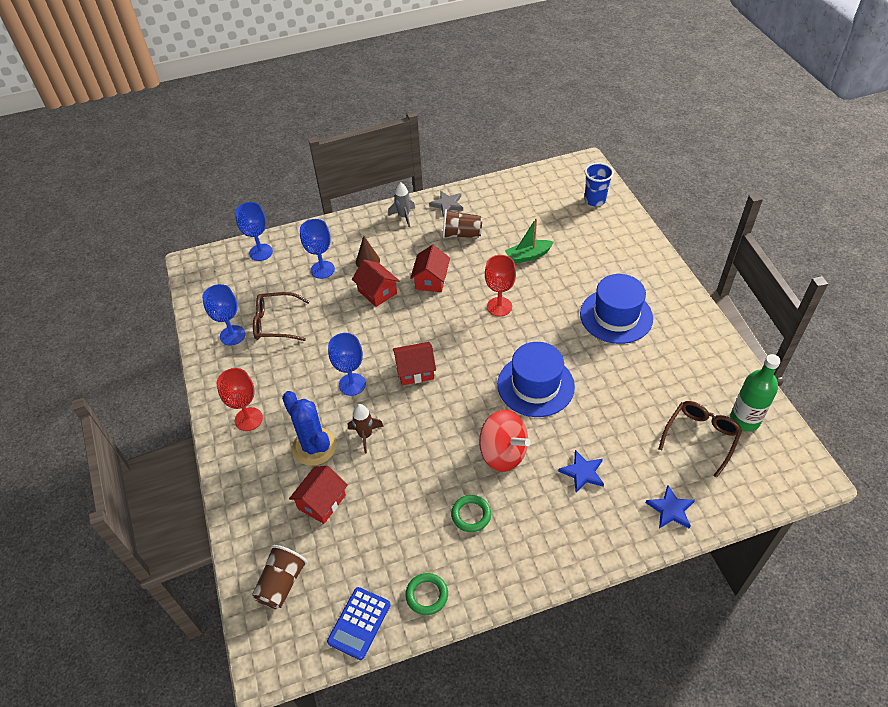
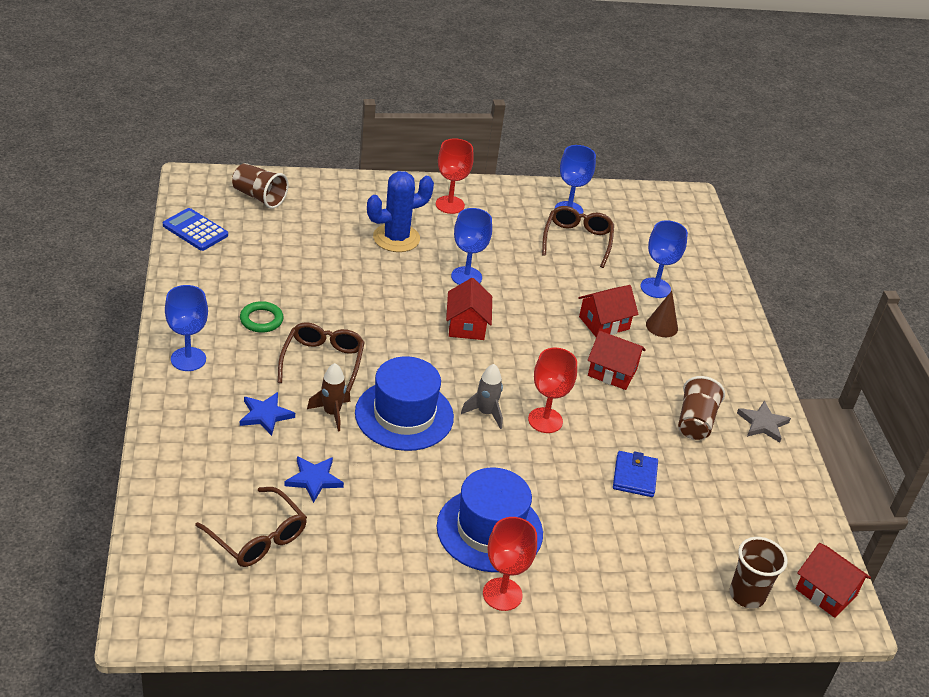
camera: 95 degrees right, 10 degrees down
(261, 252) = (698, 247): blue goblet -> blue goblet (188, 359)
(321, 502) = (329, 232): red house -> red house (826, 592)
(365, 435) = (394, 272): brown rocket -> brown rocket (332, 413)
(404, 216) = (743, 376): grey rocket -> grey rocket (485, 413)
(427, 595) = (196, 272): green ring -> none
(503, 453) = (322, 362): red spinning top -> brown glasses
(528, 256) = (634, 476): green boat -> blue wallet
(594, 200) = (747, 595): blue cup -> brown cup
(663, 300) = (502, 594): none -> red goblet
(670, 509) = (180, 470): blue star -> blue star (314, 479)
(744, 420) = (260, 594): green bottle -> none

